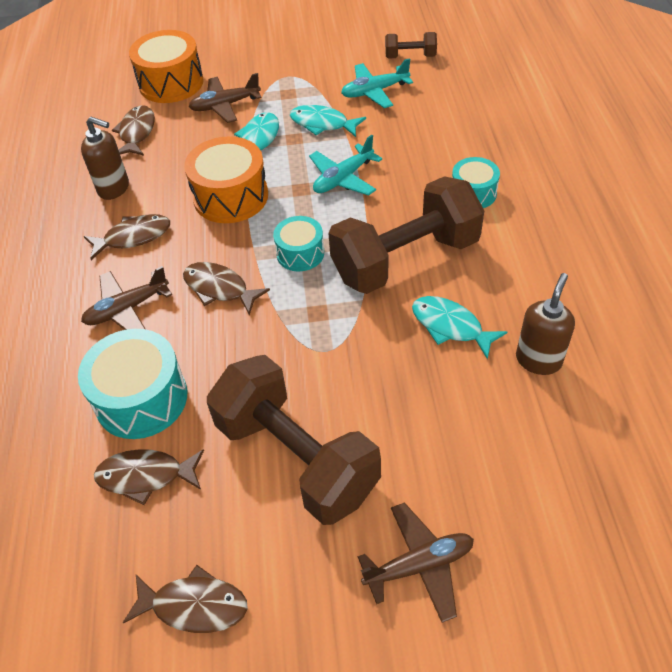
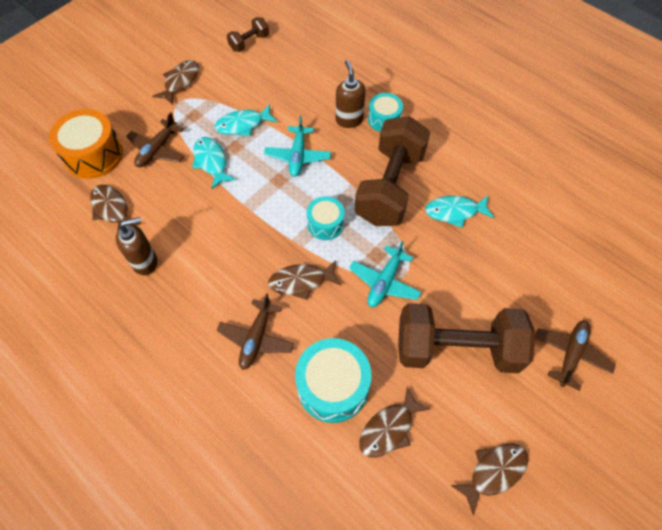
camera: 45 degrees left, 10 degrees up
(133, 237) = (202, 287): brown fish -> brown fish (180, 82)
(231, 196) = (238, 214): orange drum -> none
(374, 91) = (252, 81): turquoise plane -> turquoise plane (384, 282)
(538, 360) = (514, 200): brown soap dispenser -> brown soap dispenser (349, 119)

